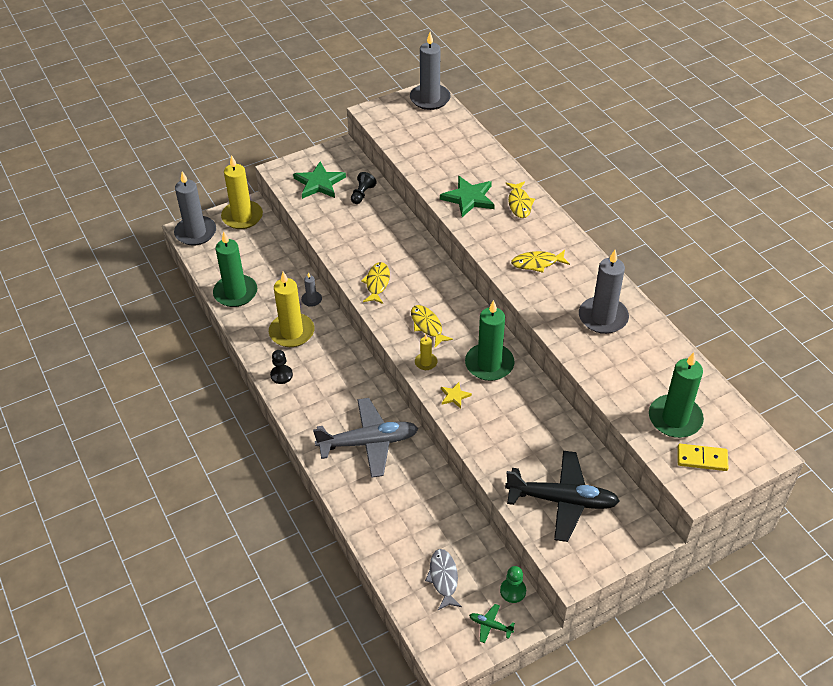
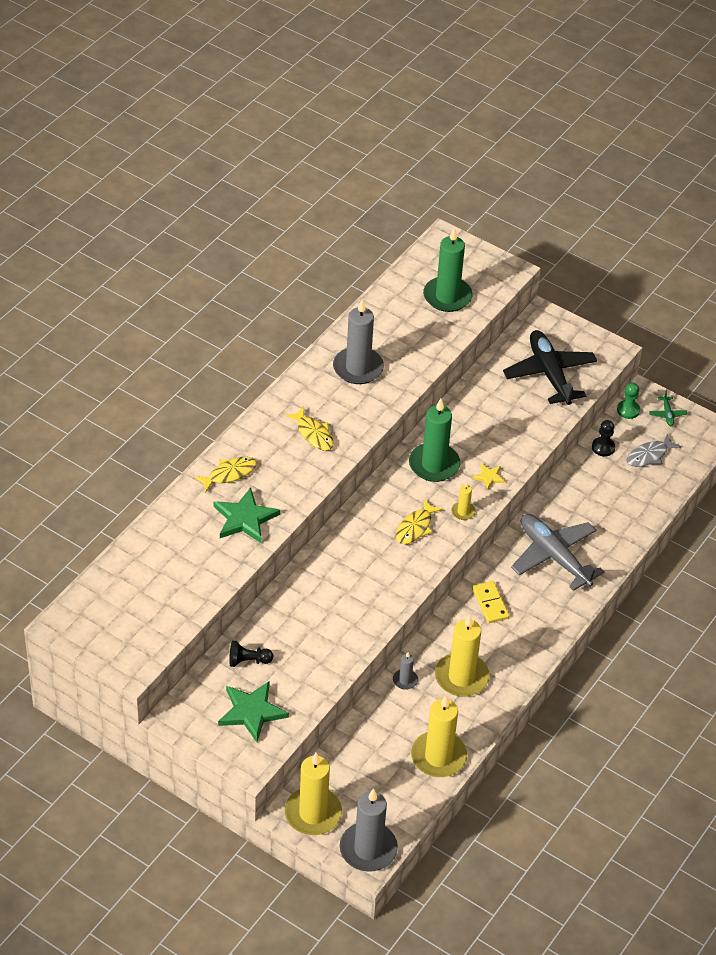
camera: 120 degrees left, 0 degrees up
(235, 293) = (438, 757): green candle -> yellow candle
(281, 375) = (522, 659): black pawn -> black pawn (603, 447)
(377, 283) = (382, 590): yellow fish -> none
(430, 99) = (76, 618): grey candle -> none
(702, 459) = (478, 273): yellow domino -> yellow domino (490, 603)

